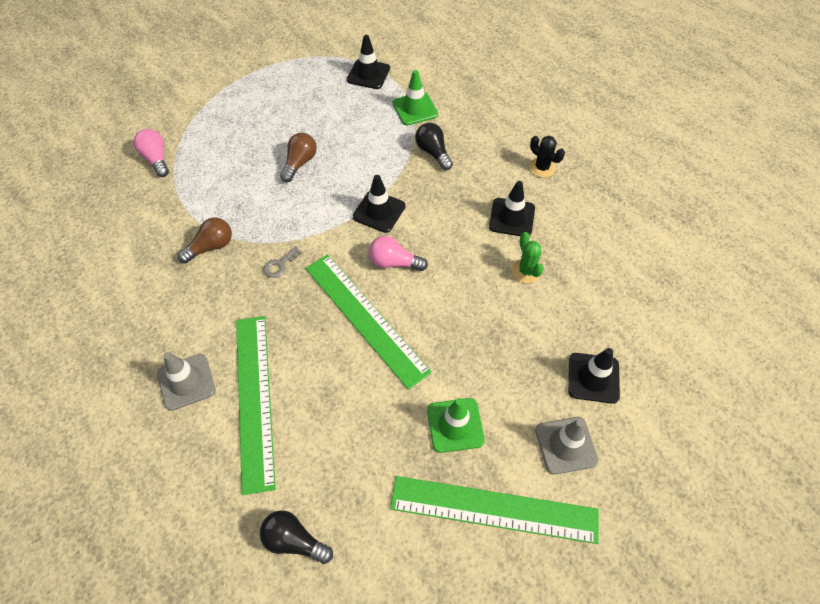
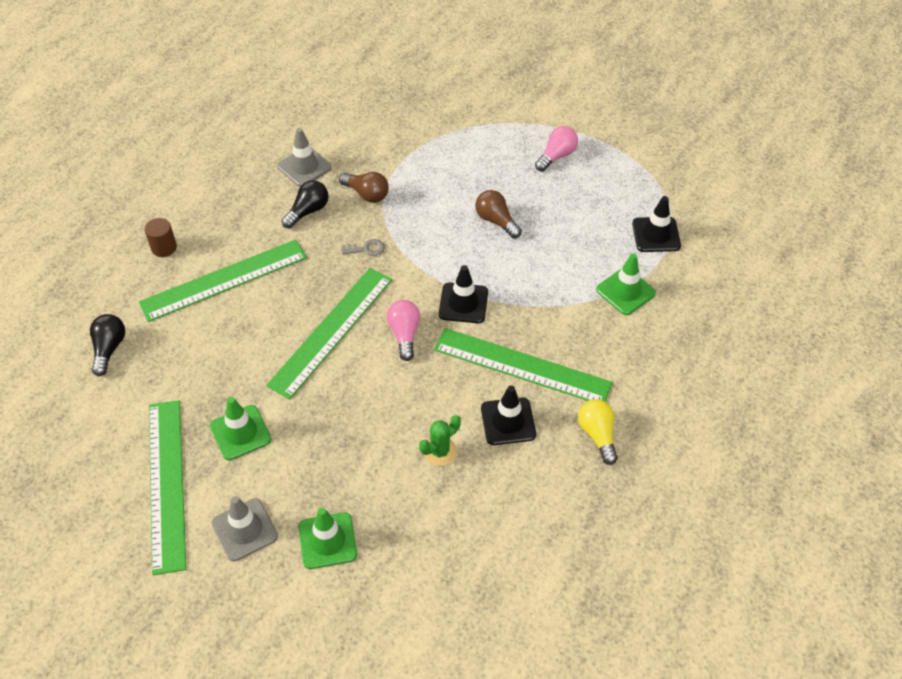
camera: 70 degrees right, 5 degrees down
(156, 159) = (449, 118): pink light bulb -> pink light bulb (556, 156)
(175, 452) = (164, 247): none -> brown cylinder
(186, 382) = (226, 230): grey traffic cone -> grey traffic cone (304, 167)
(280, 265) = (366, 249): grey key -> grey key turned 150 degrees clockwise
(300, 163) = (496, 221): brown light bulb -> brown light bulb turned 135 degrees counterclockwise
(433, 152) = (567, 326): black light bulb -> black light bulb (308, 211)
(461, 193) = (522, 366): none -> green ruler
(542, 168) = (597, 435): black cactus -> yellow light bulb
(593, 378) = (327, 541): black traffic cone -> green traffic cone

